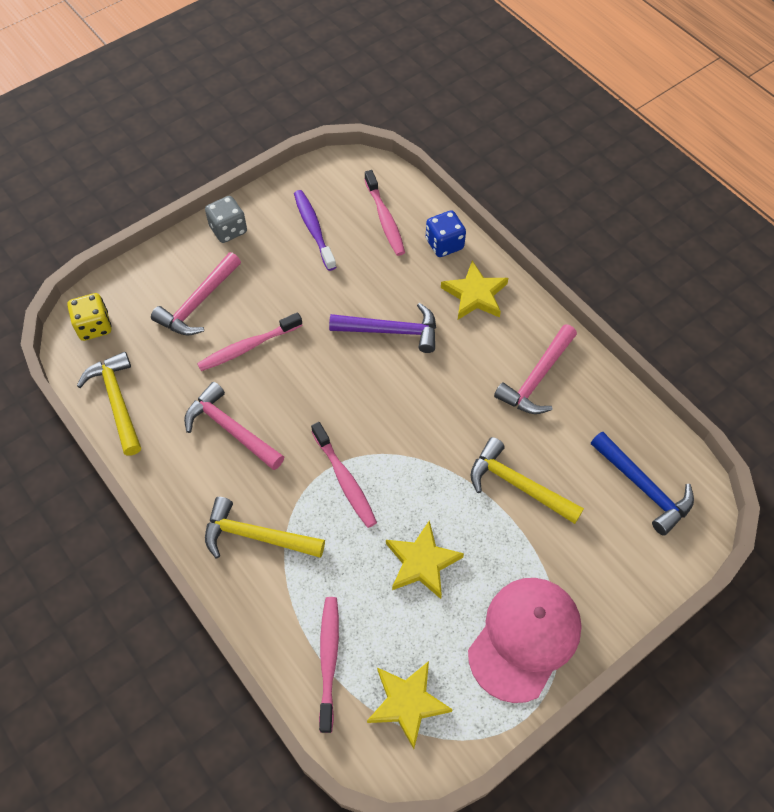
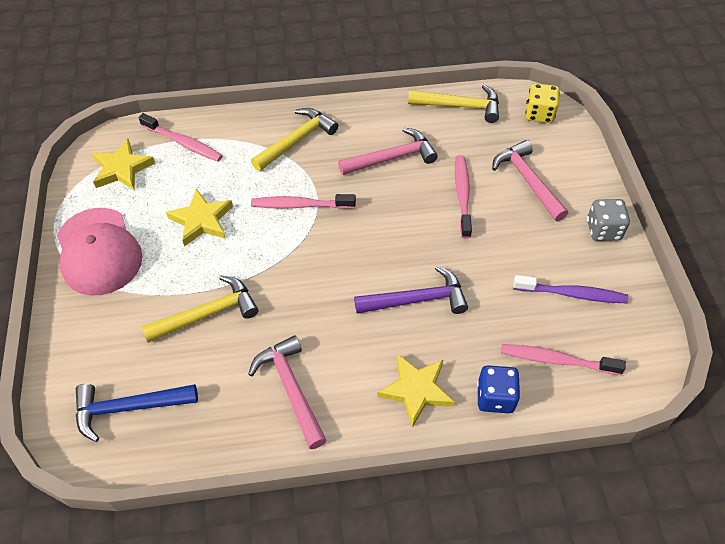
camera: 120 degrees right, 5 degrees down
(391, 331) = (417, 299): purple hammer -> purple hammer turned 135 degrees counterclockwise

